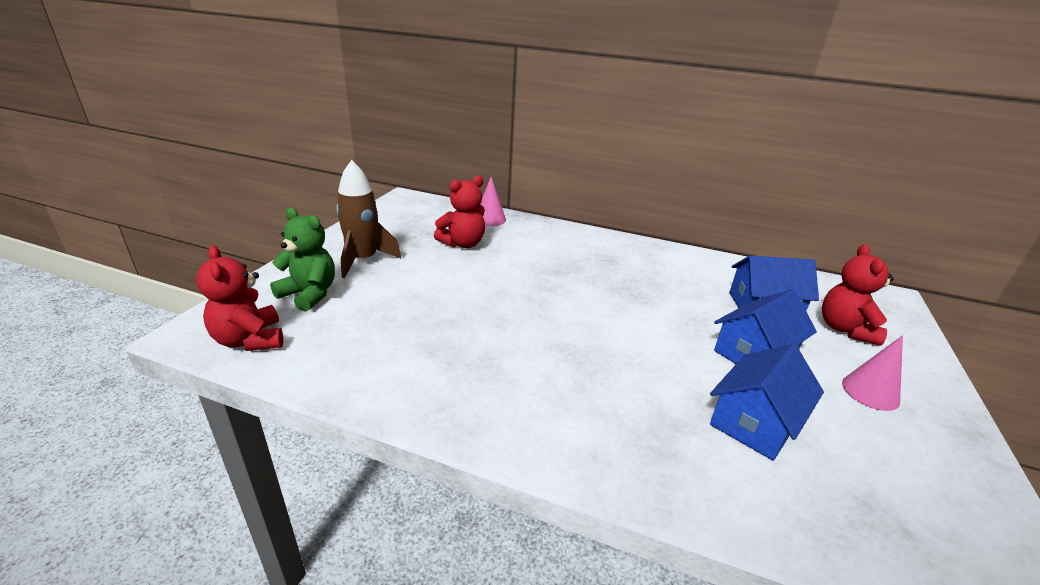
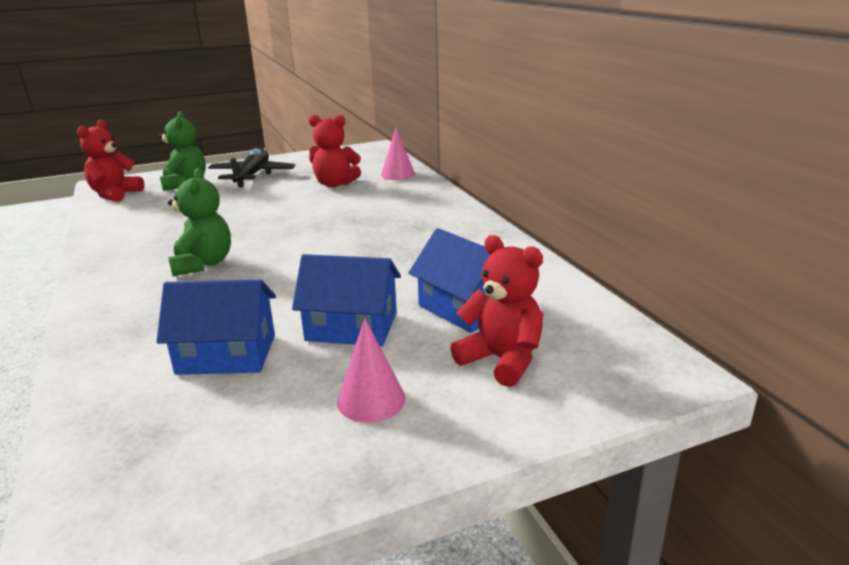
camera: 50 degrees right, 5 degrees down
(363, 260) = (252, 176): brown rocket -> black plane
(552, 365) = (203, 264): none -> green teddy bear
(845, 329) = (502, 360): red teddy bear -> red teddy bear turned 75 degrees clockwise

